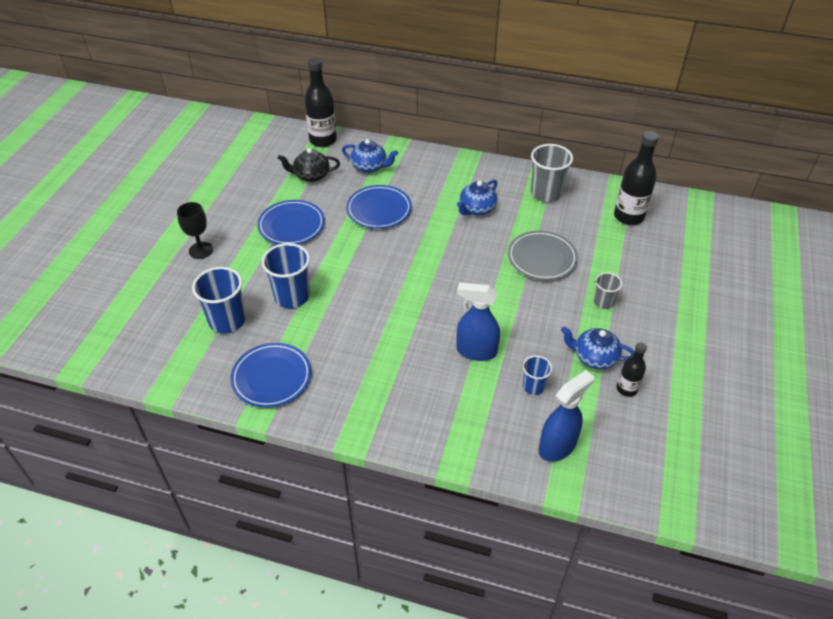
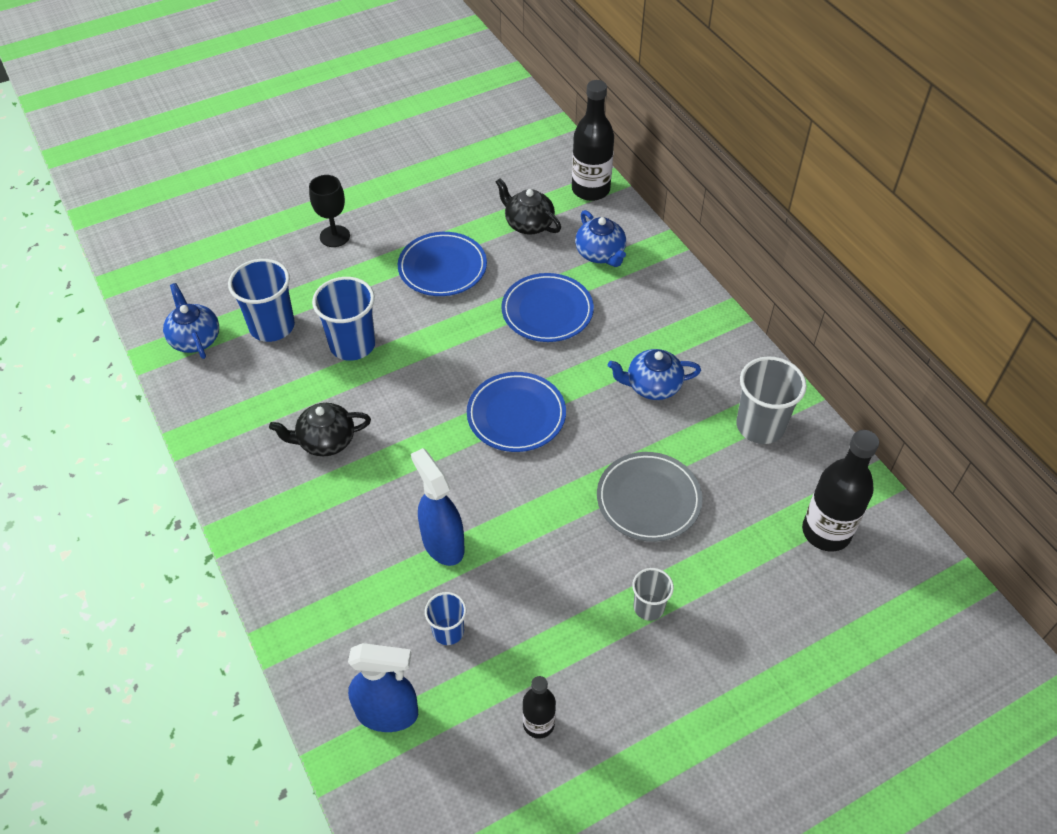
camera: 45 degrees right, 5 degrees up
(271, 377) = (239, 413): blue plate -> blue plate (516, 415)
(344, 353) = (325, 441): none -> black teapot
(594, 357) = (552, 658): blue teapot -> blue teapot (195, 338)

